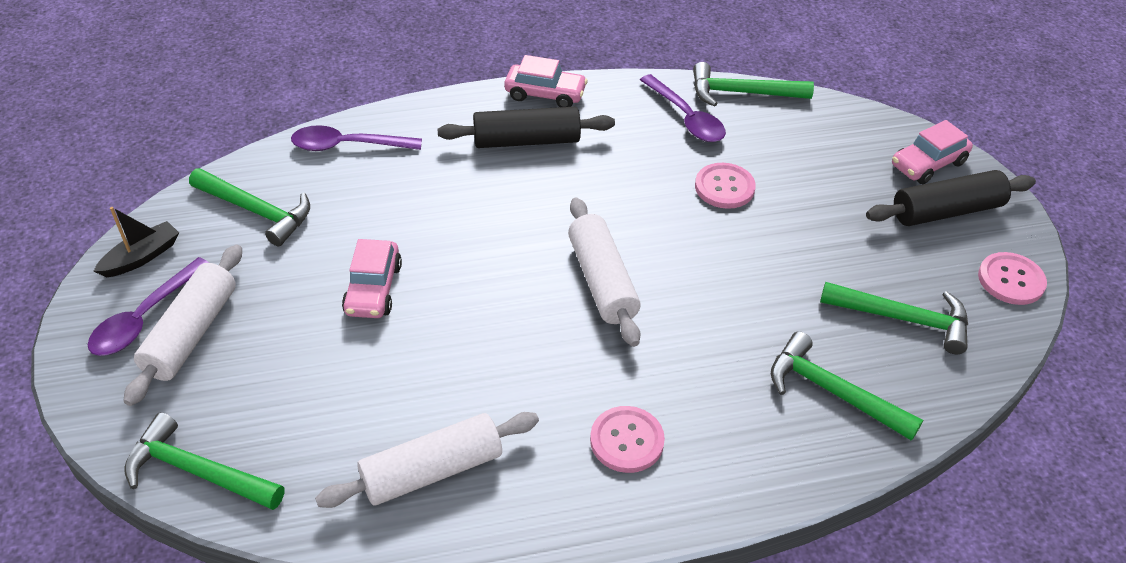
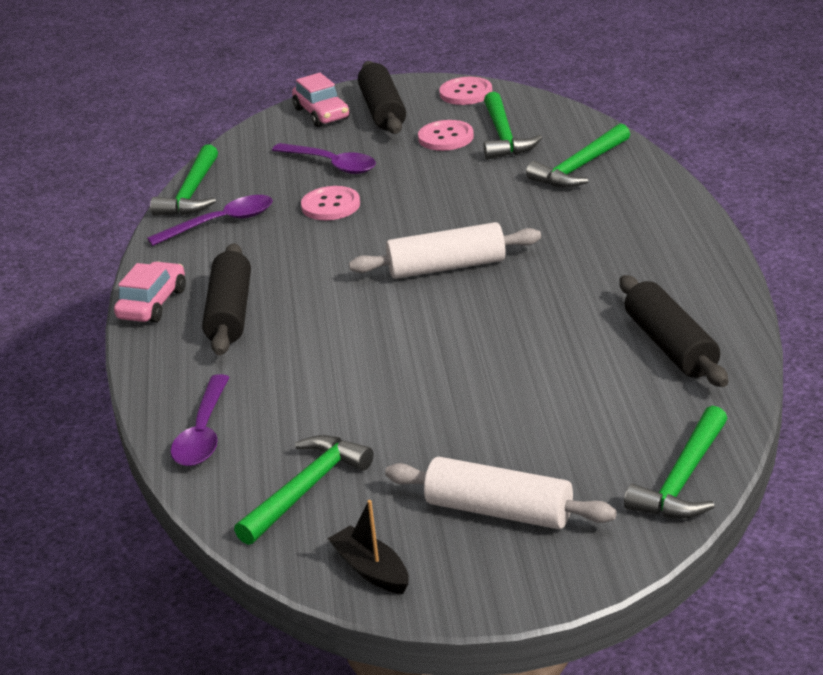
camera: 80 degrees left, 15 degrees down
(145, 317) = (472, 550): purple spoon -> purple spoon (331, 164)
(373, 289) = (443, 395): pink car -> none
(432, 470) = (670, 346): white rolling pin -> black rolling pin
(627, 441) = (632, 254): pink button -> pink button (446, 137)
(902, 318) = (504, 136): green hammer -> green hammer turned 150 degrees clockwise

